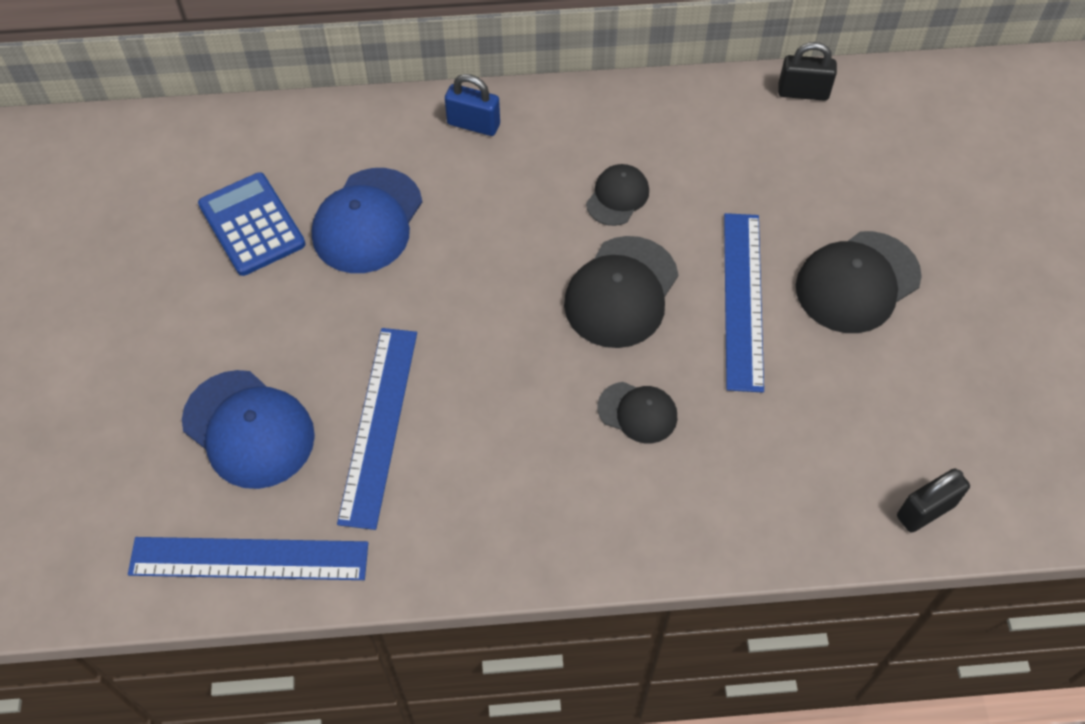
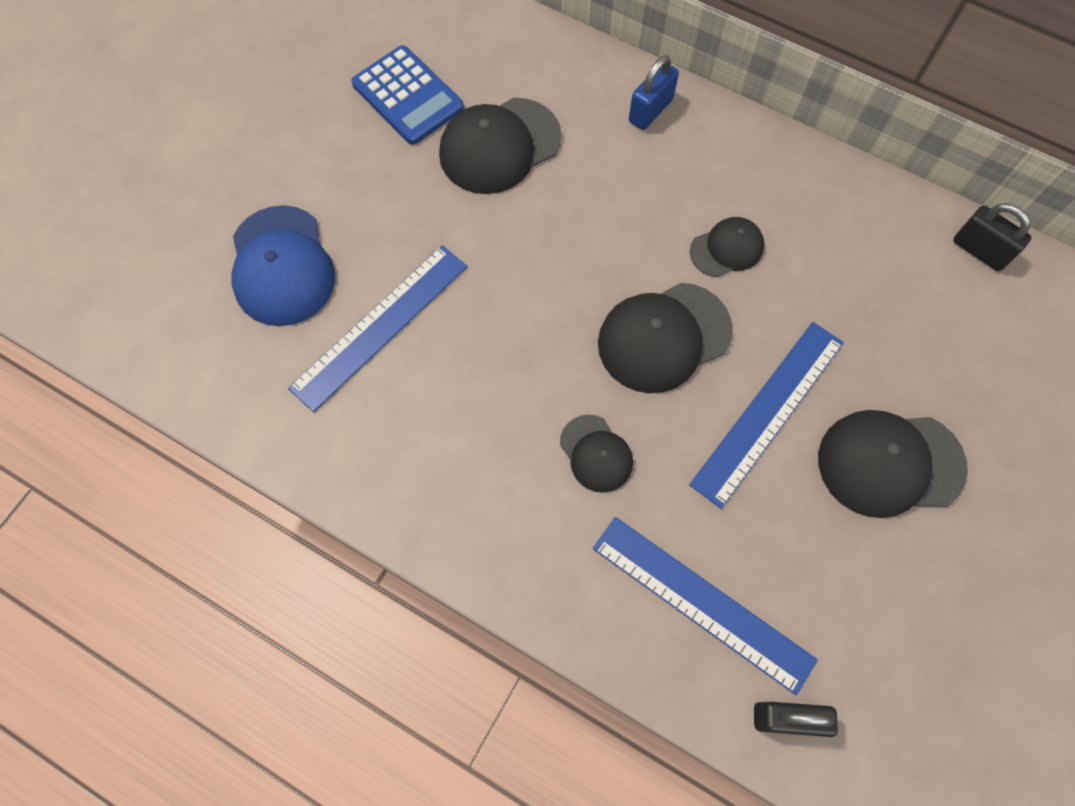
camera: 35 degrees right, 10 degrees up
(249, 558) = (206, 371): blue ruler -> blue ruler (702, 602)
(252, 225) = (408, 96): blue calculator -> blue calculator turned 135 degrees clockwise
(367, 221) = (499, 146): blue cap -> black cap
(473, 124) = (650, 110): blue padlock -> blue padlock turned 75 degrees clockwise

